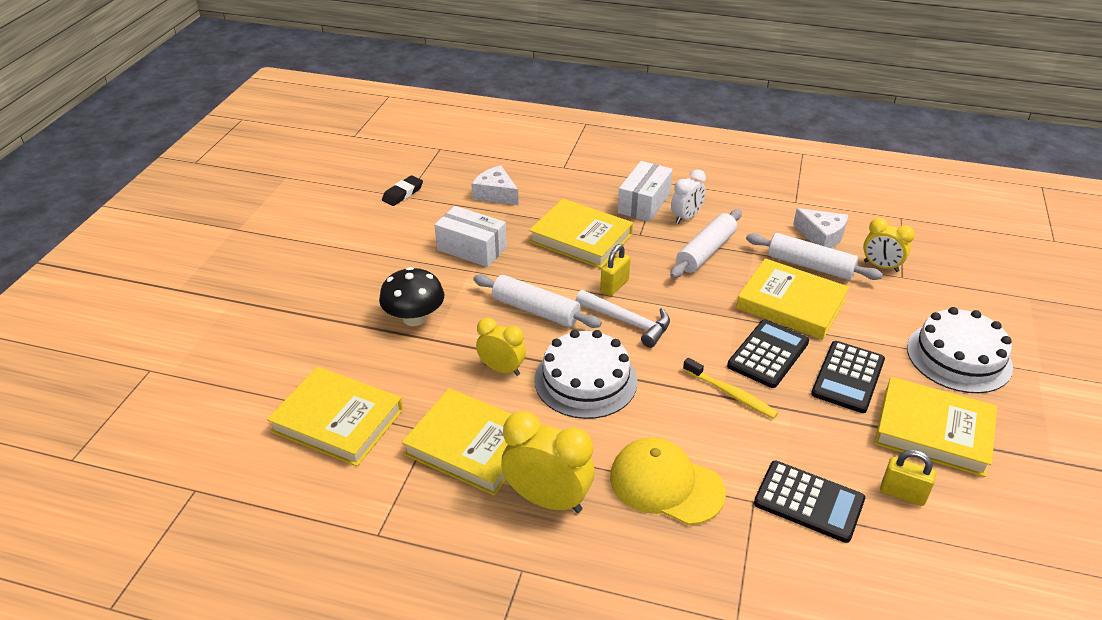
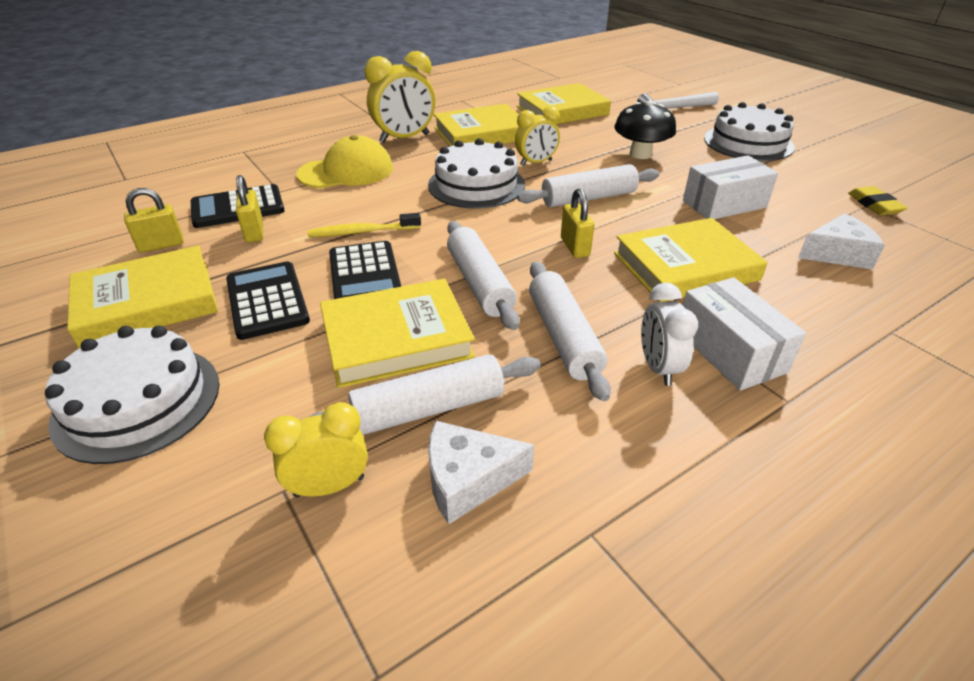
camera: 130 degrees right, 0 degrees up
(325, 270) = (748, 143): none -> white cake
(403, 194) = (874, 205): black eraser -> yellow eraser
(628, 322) = (514, 230): white hammer -> white hammer (673, 109)
(705, 303) = (479, 283): none -> white rolling pin
(814, 454) = (254, 232): none -> yellow padlock

